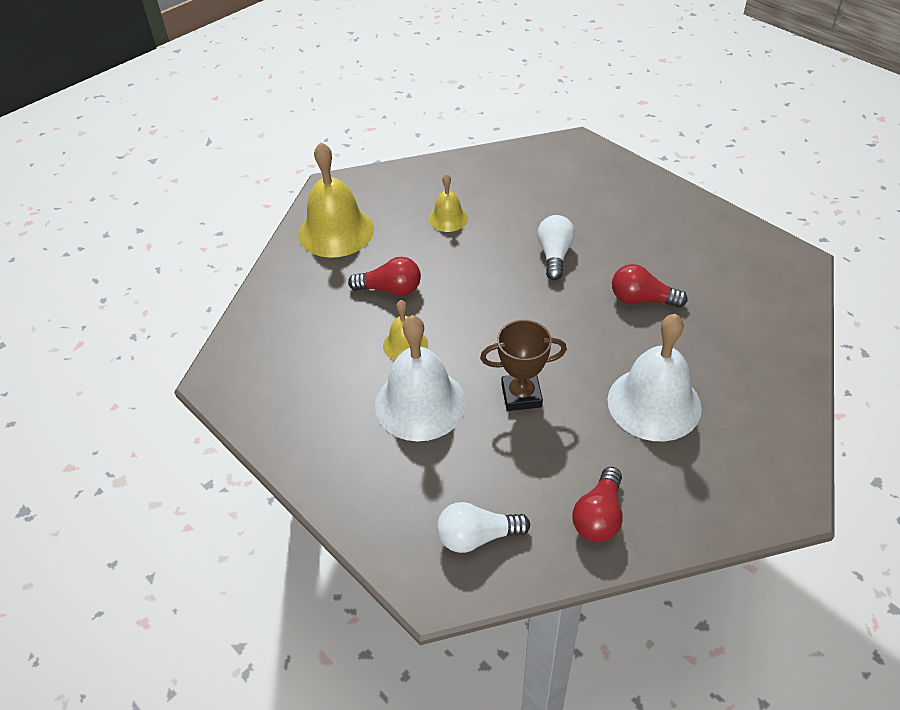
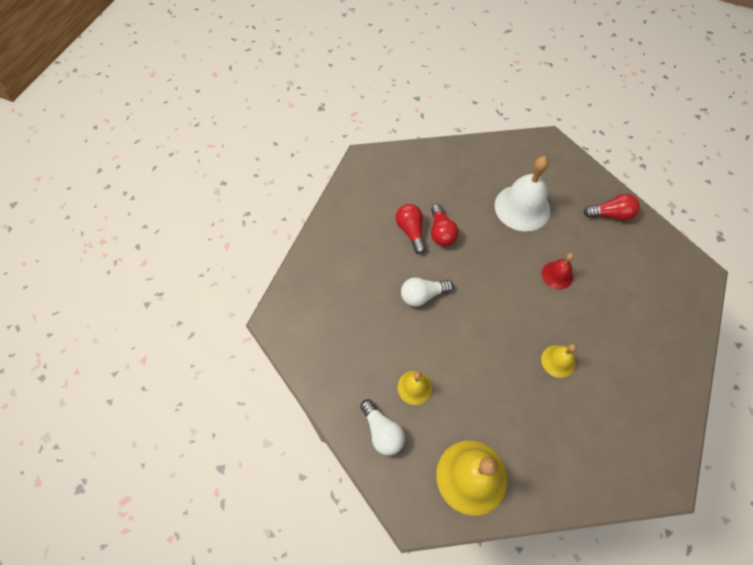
camera: 115 degrees left, 15 degrees up
(390, 289) = (513, 396): red light bulb -> red light bulb (411, 231)
(420, 404) = (598, 330): white bell -> none
(477, 537) = (661, 265): white light bulb -> white light bulb (382, 431)
(521, 395) = (557, 275): brown trophy -> red bell

